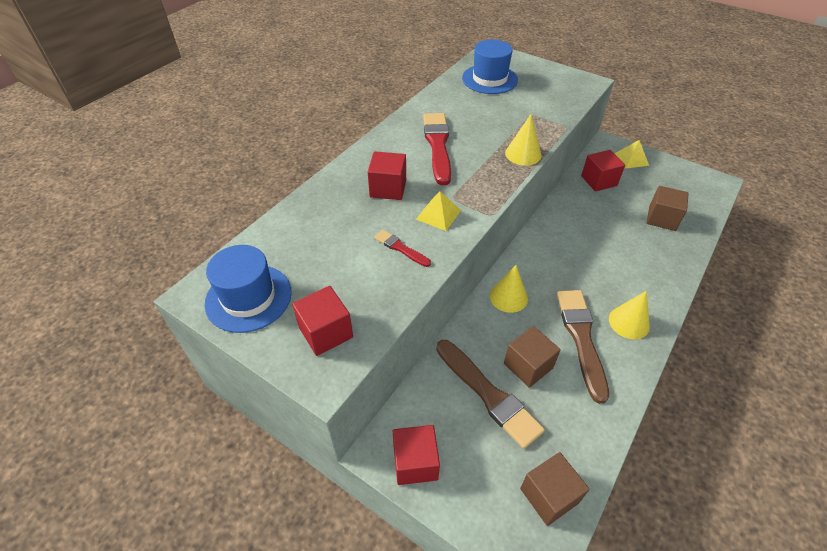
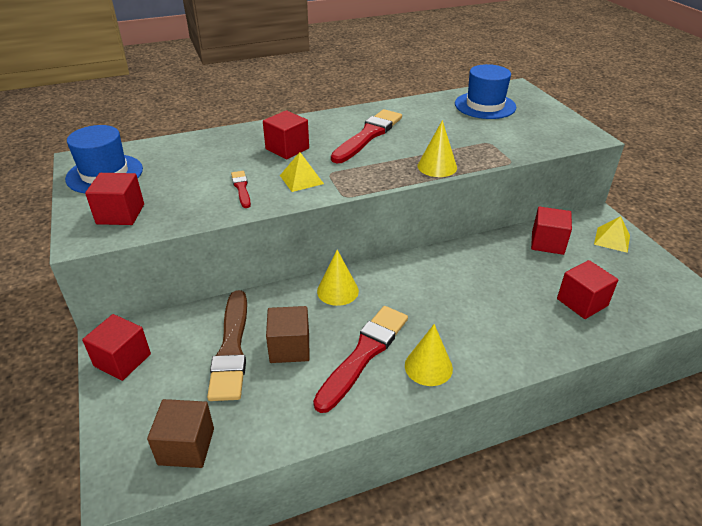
camera: 35 degrees right, 10 degrees down
(581, 339) = (364, 354): brown brush -> red brush
(662, 218) = (582, 302): brown cube -> red cube

